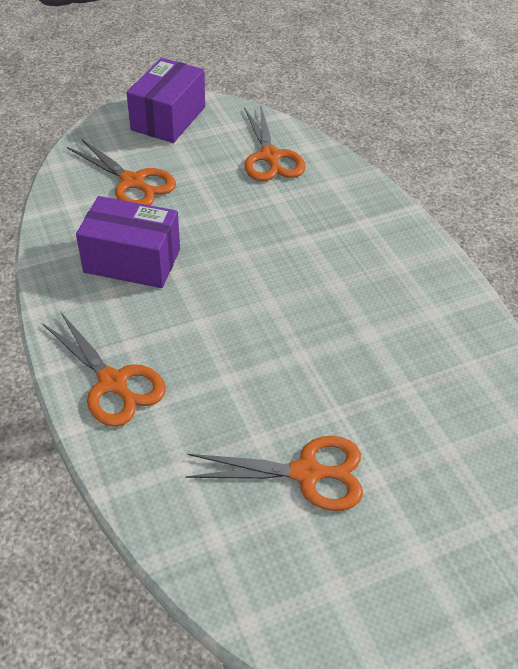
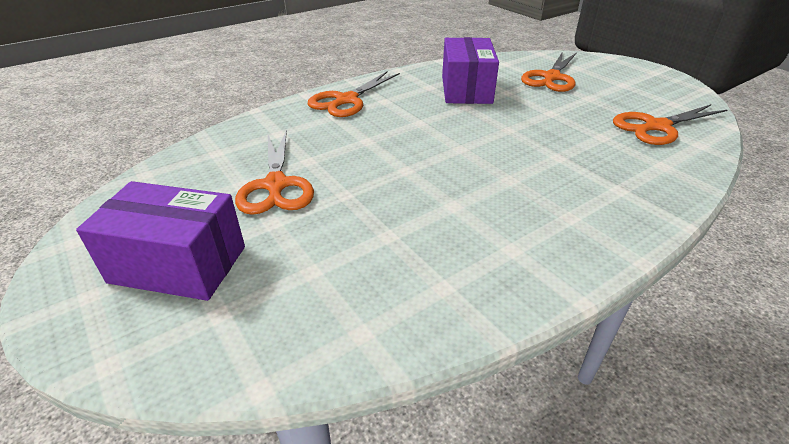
camera: 80 degrees right, 10 degrees down
(168, 118) = (646, 78): purple box -> purple box (178, 264)

